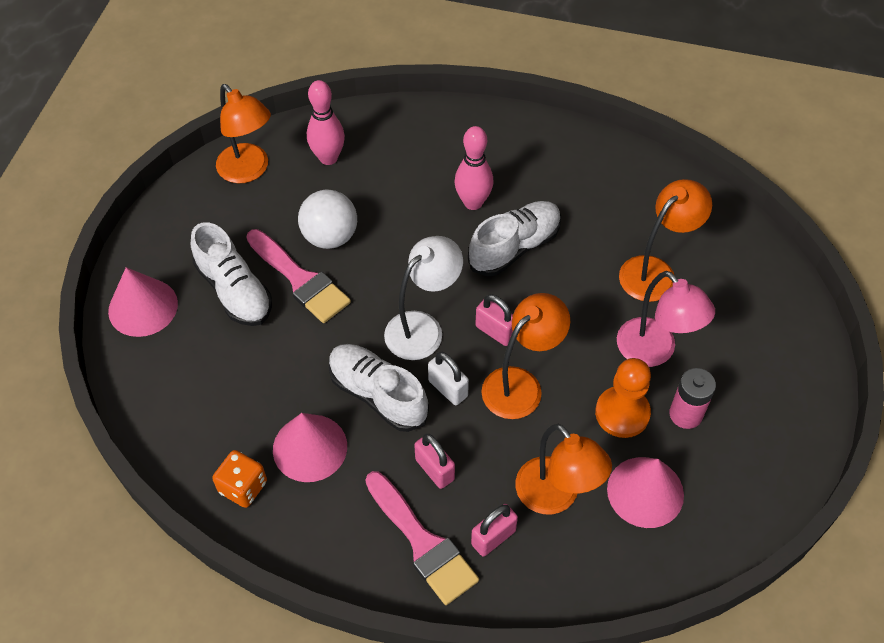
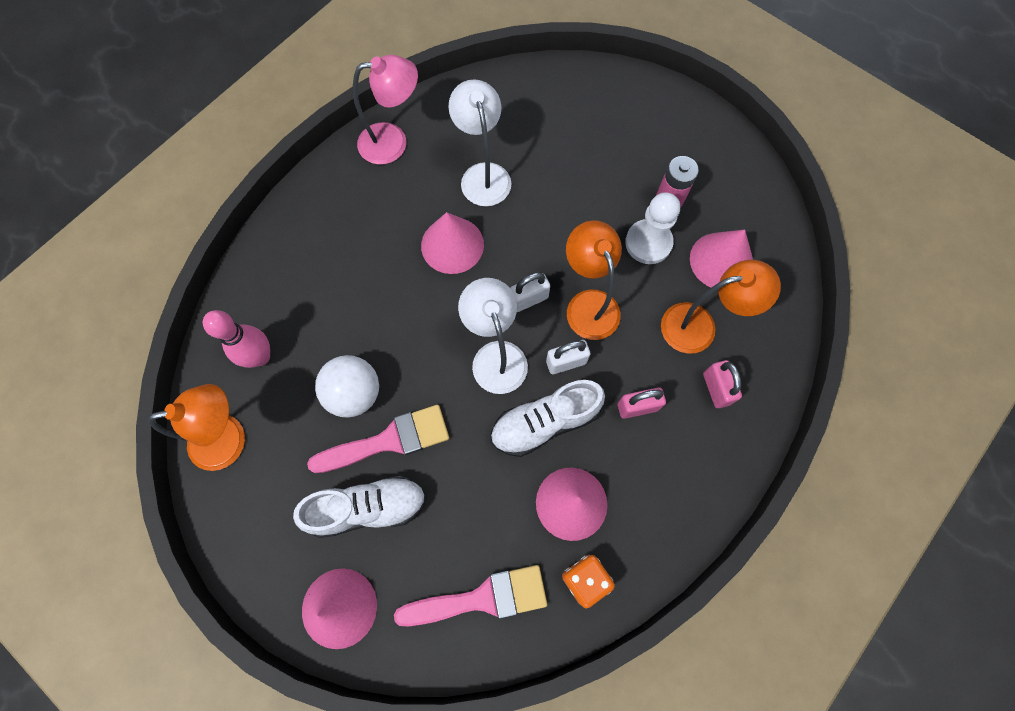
camera: 65 degrees left, 15 degrees up
(423, 543) = (699, 446): pink brush -> pink brush (482, 598)
(473, 202) = (386, 255): pink bowling pin -> none
(495, 331) = (528, 299): pink padlock -> white padlock
(514, 247) = (452, 245): white shoe -> pink cone
(605, 240) = (483, 175): none -> white lamp
(622, 413) = (648, 243): orange pawn -> white pawn
(654, 352) = (605, 193): pink lamp -> pink lamp (393, 142)
(655, 271) = (532, 154): orange lamp -> none

